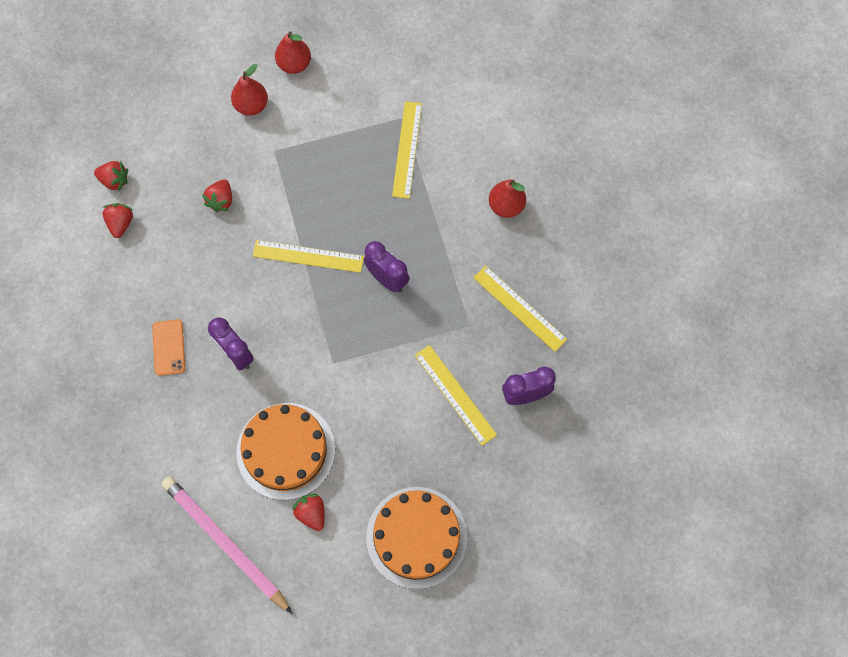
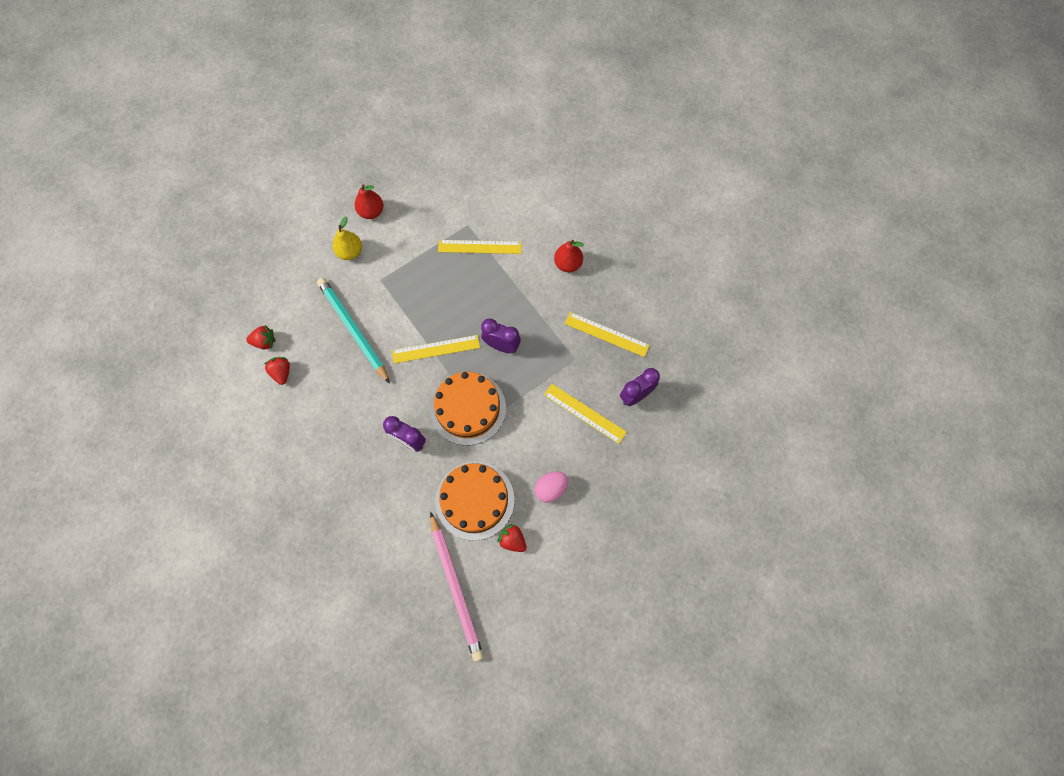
camera: 20 degrees left, 0 degrees up
(169, 347) = (354, 454): orange phone -> none
(221, 200) = (353, 330): red strawberry -> turquoise pencil
(225, 543) = (455, 587): pink pencil -> pink pencil turned 135 degrees counterclockwise
(251, 105) = (350, 252): red pear -> yellow pear
(379, 470) = (551, 489): none -> pink egg
(407, 149) = (479, 247): yellow ruler -> yellow ruler turned 75 degrees counterclockwise
(416, 537) = (597, 529): orange cake -> orange cake (468, 408)

